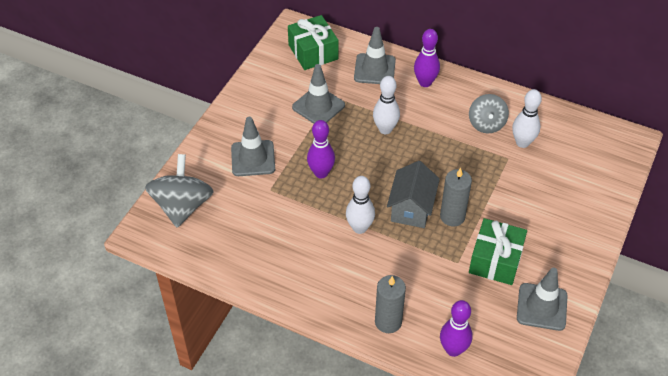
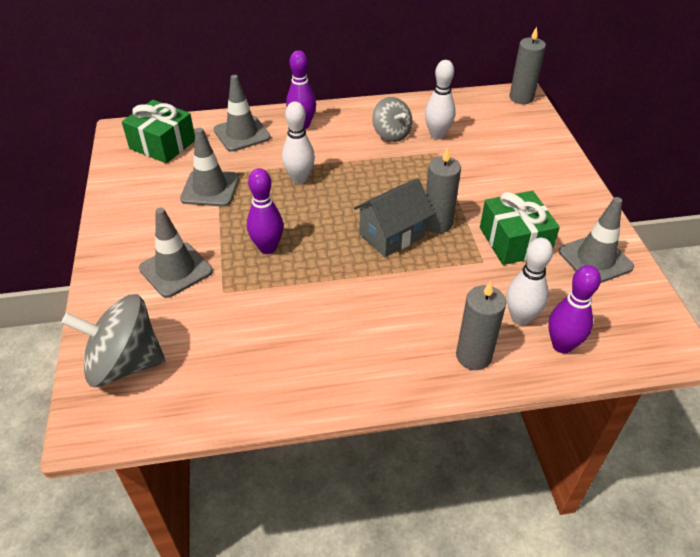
camera: 35 degrees left, 5 degrees down
(182, 206) = (124, 363): grey spinning top -> grey spinning top turned 60 degrees counterclockwise
(359, 228) = (357, 279): white bowling pin -> white bowling pin (520, 318)
(411, 208) = (392, 235): grey house -> grey house turned 75 degrees clockwise
(629, 142) = (521, 98): none -> grey candle

